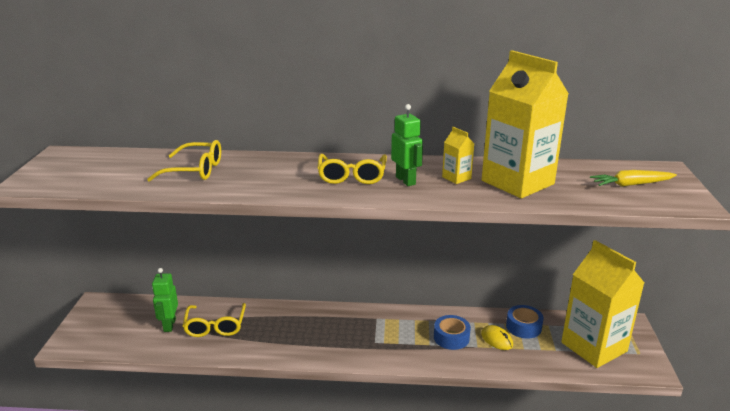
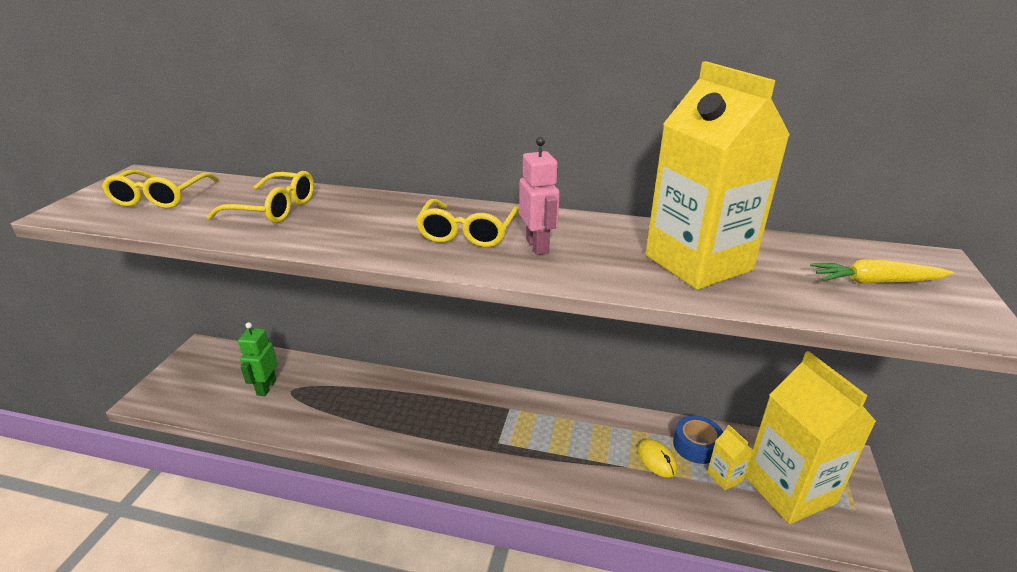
camera: 10 degrees right, 5 degrees up
(215, 326) = (317, 395): yellow glasses -> yellow glasses (160, 198)
(406, 180) = (537, 246): green robot -> pink robot
(451, 337) = (597, 449): blue tape -> none
(456, 178) = (610, 248): yellow carton -> yellow carton (725, 477)

